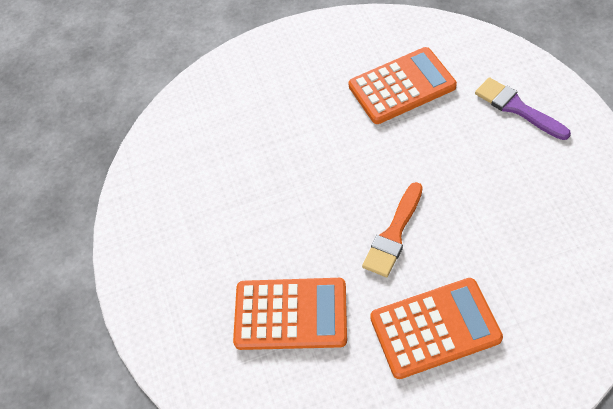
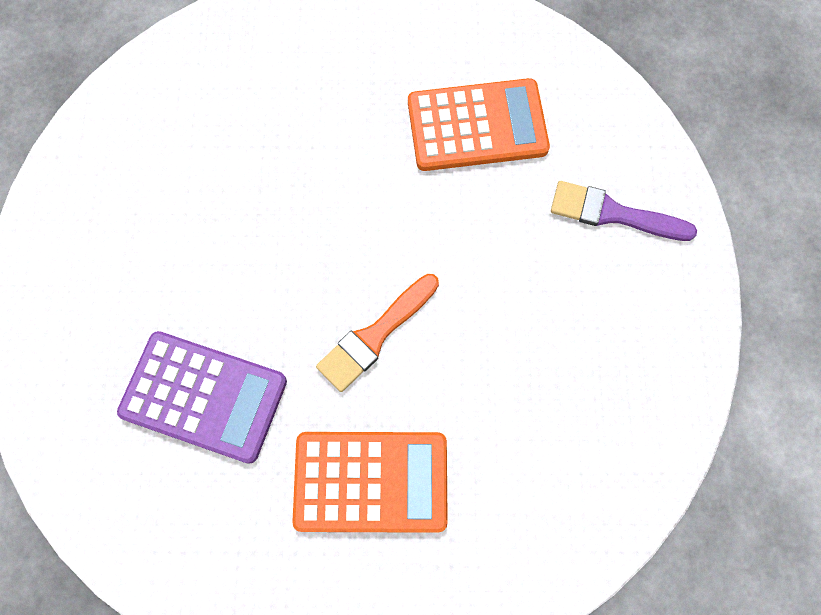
camera: 10 degrees right, 15 degrees up
(291, 314) = (204, 397): orange calculator -> purple calculator
(517, 108) = (613, 214): purple brush -> purple brush turned 45 degrees counterclockwise

